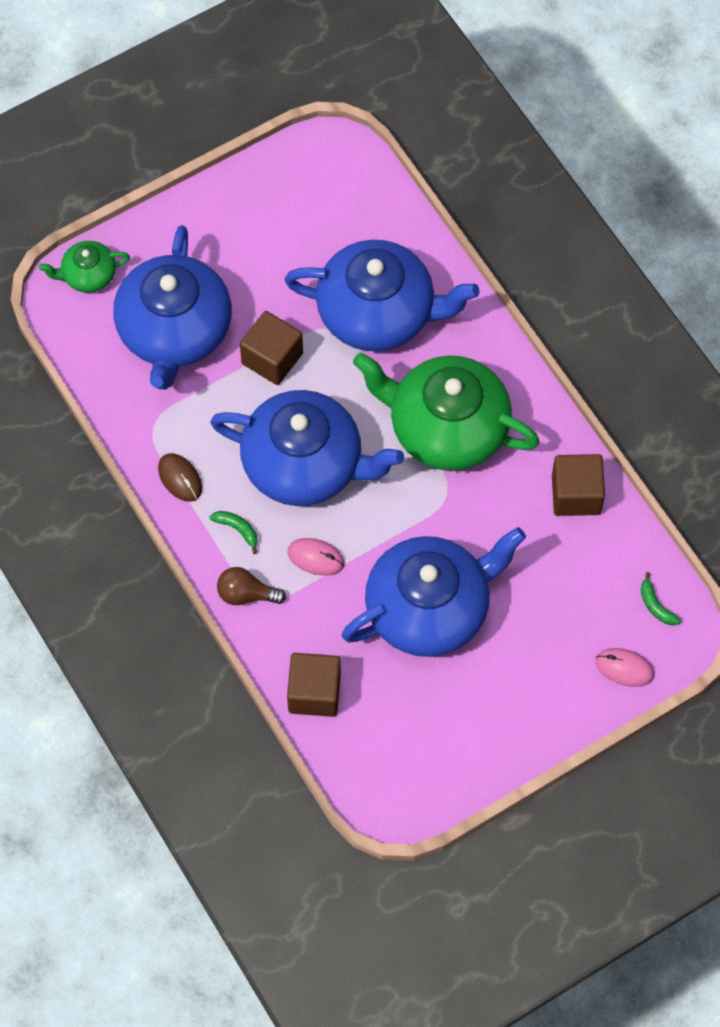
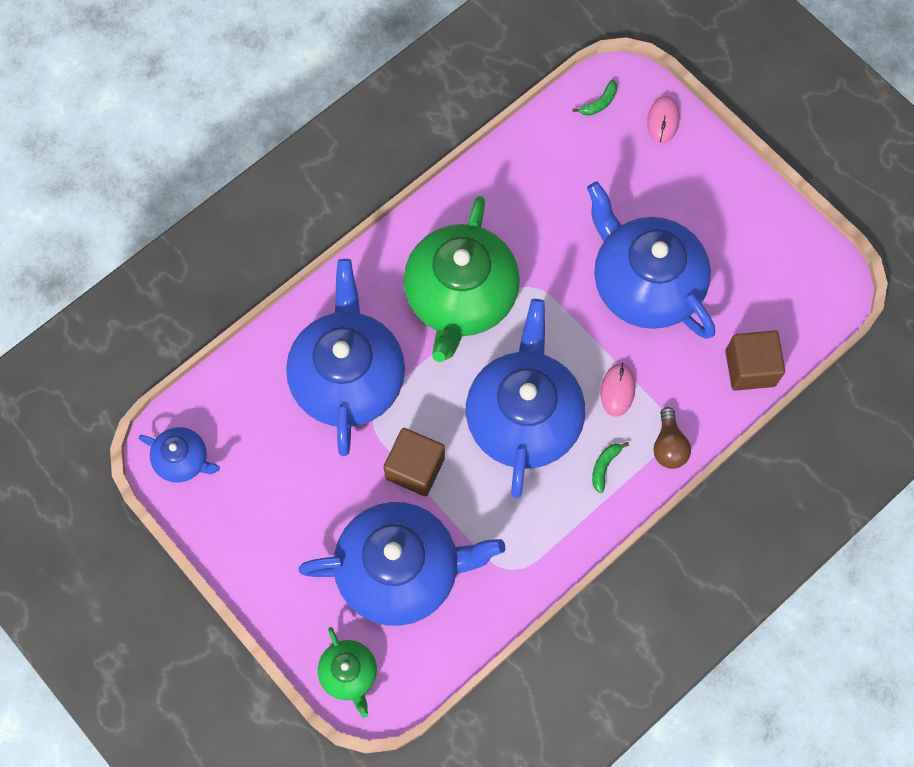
camera: 100 degrees left, 5 degrees up
(180, 478) = (562, 531): brown mouse -> none
(322, 163) = (183, 460): none -> blue teapot
(576, 494) = (507, 179): brown cube -> none

